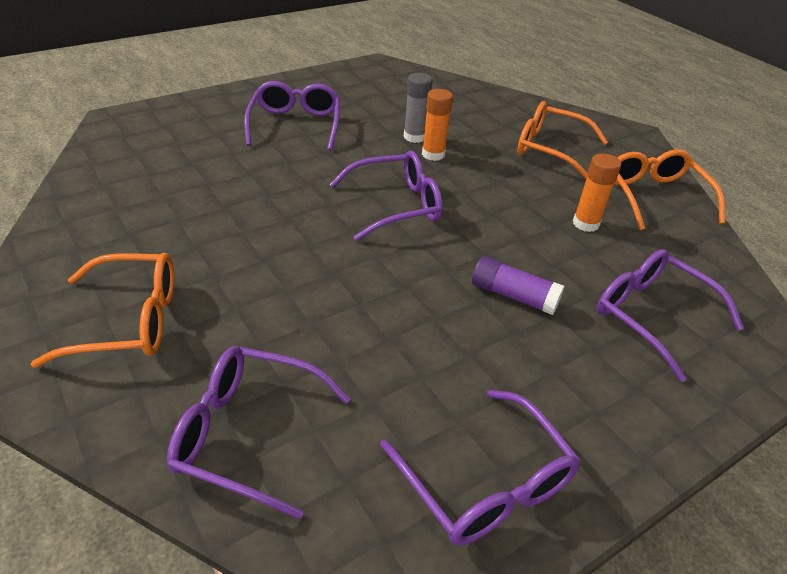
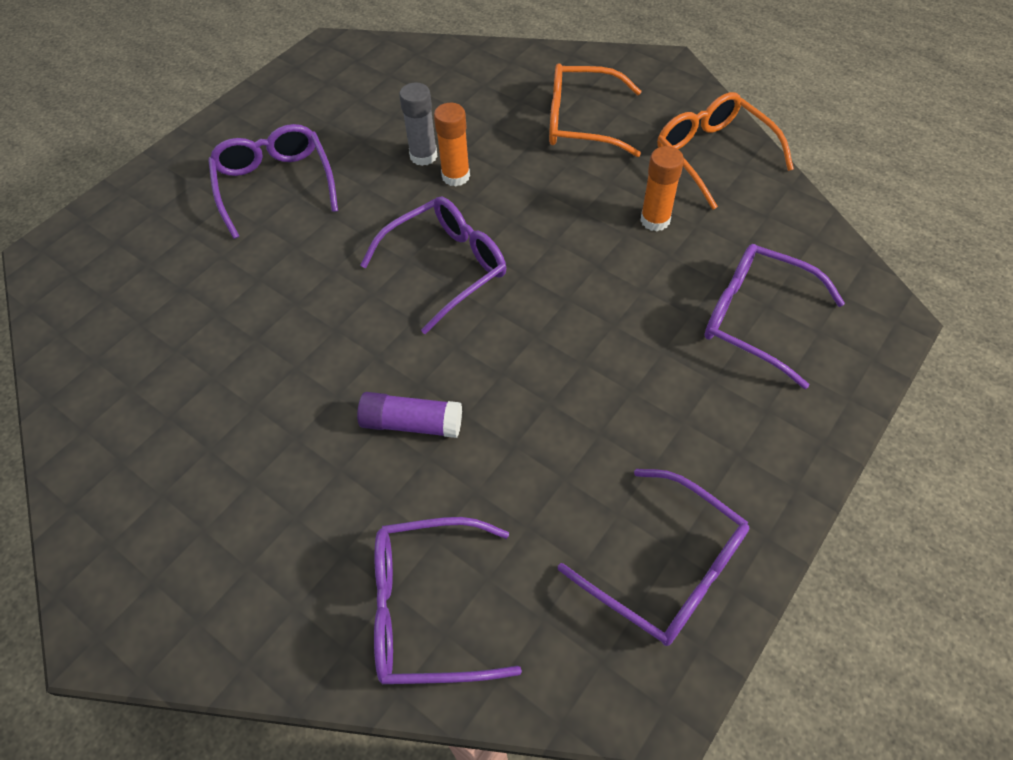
camera: 15 degrees left, 15 degrees up
(129, 321) = (235, 529): orange glasses -> none
(513, 296) = (615, 345): purple glue stick -> purple glue stick (412, 423)

